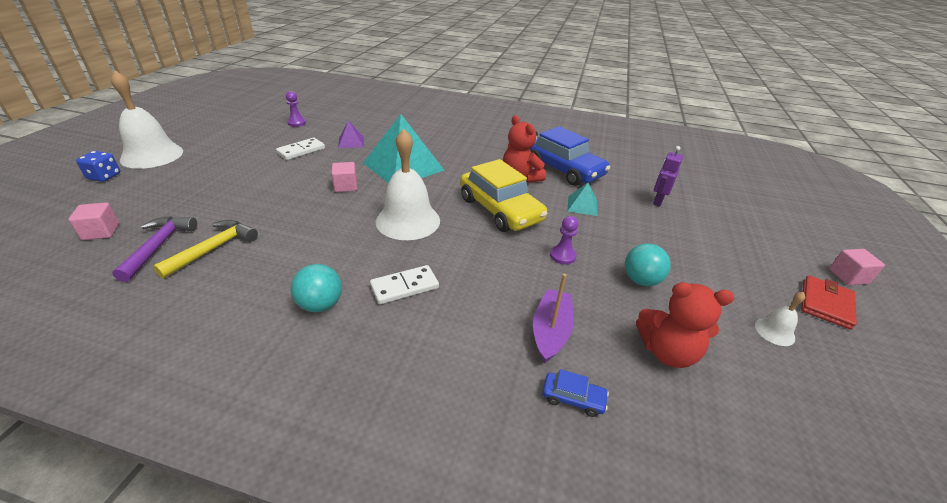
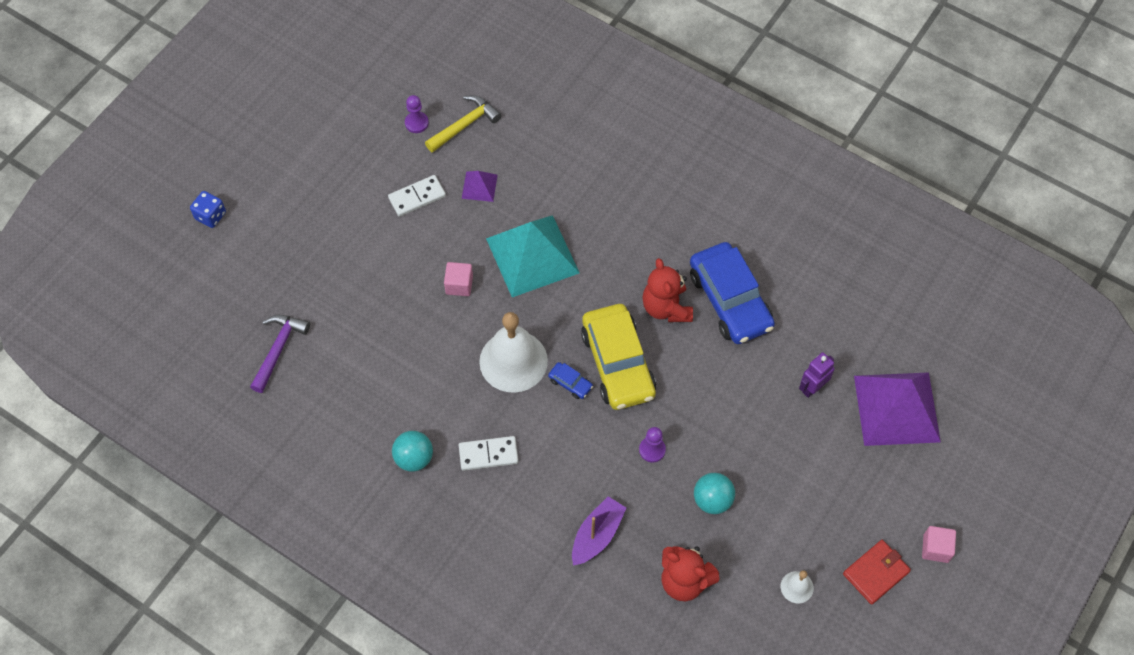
camera: 20 degrees right, 25 degrees up
(101, 232) = (226, 316): pink cube -> none
(152, 155) = (252, 178): white bell -> none
(214, 248) = (326, 364): yellow hammer -> yellow hammer (465, 125)
(573, 398) = (585, 598): blue car -> blue car (570, 383)
(582, 205) = (715, 376): turquoise pyramid -> none
(725, 203) = (897, 408): none -> purple pyramid

